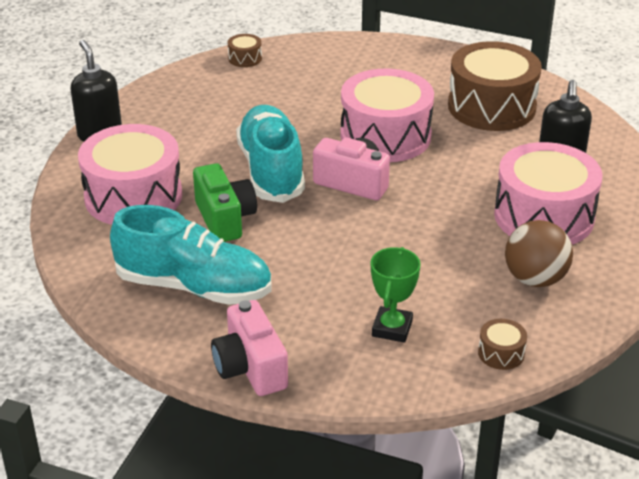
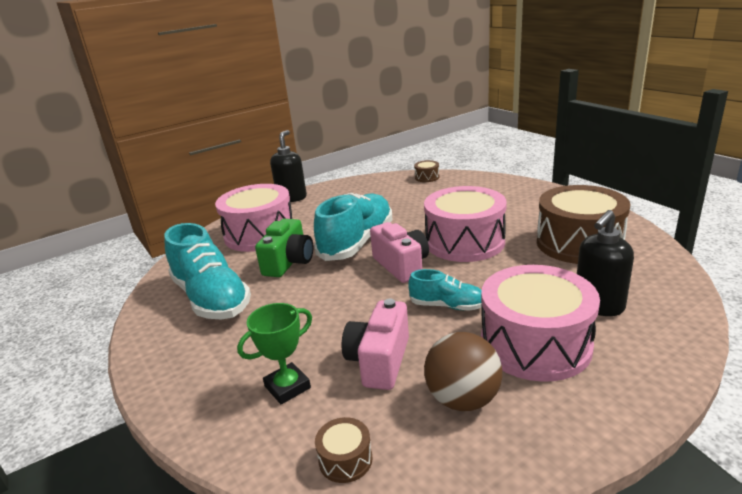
camera: 40 degrees right, 10 degrees down
(250, 368) = (158, 370): pink camera -> pink camera (379, 361)
(442, 209) = (447, 306): none -> turquoise shoe

